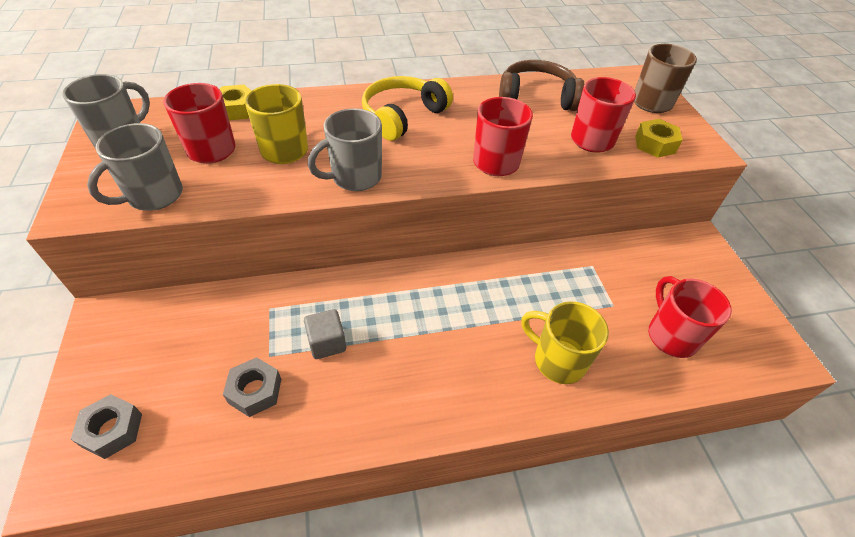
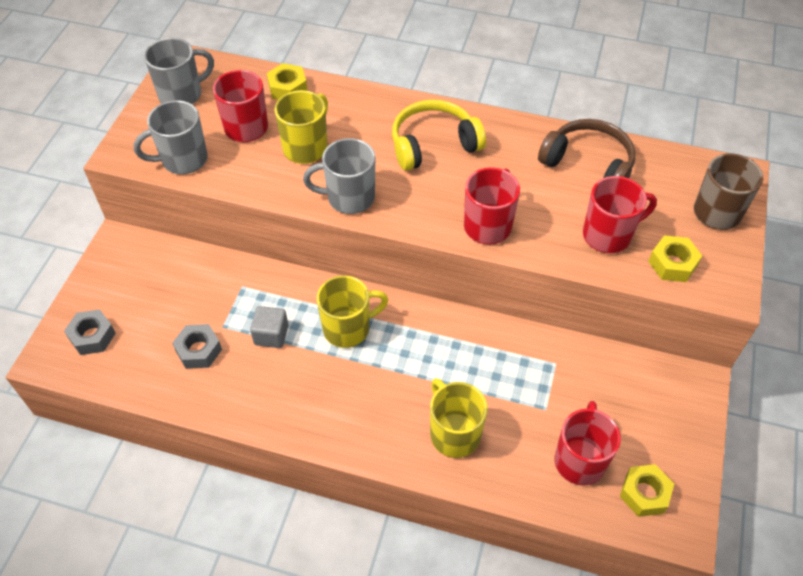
camera: 30 degrees right, 5 degrees up
(400, 306) = (348, 328): none -> yellow mug
(737, 340) = (644, 494): none -> yellow nut

